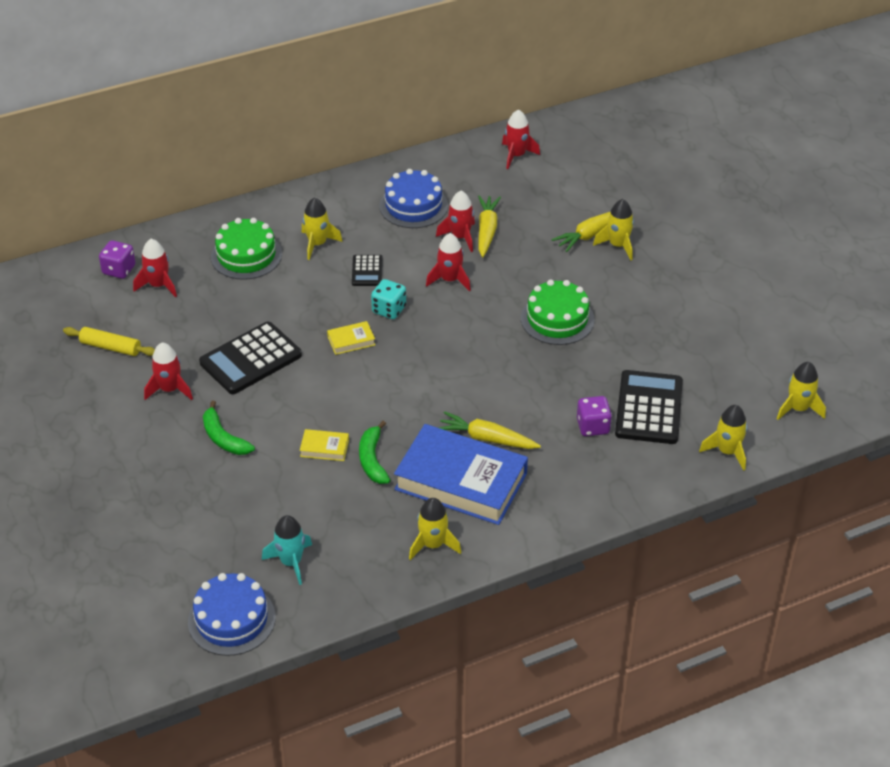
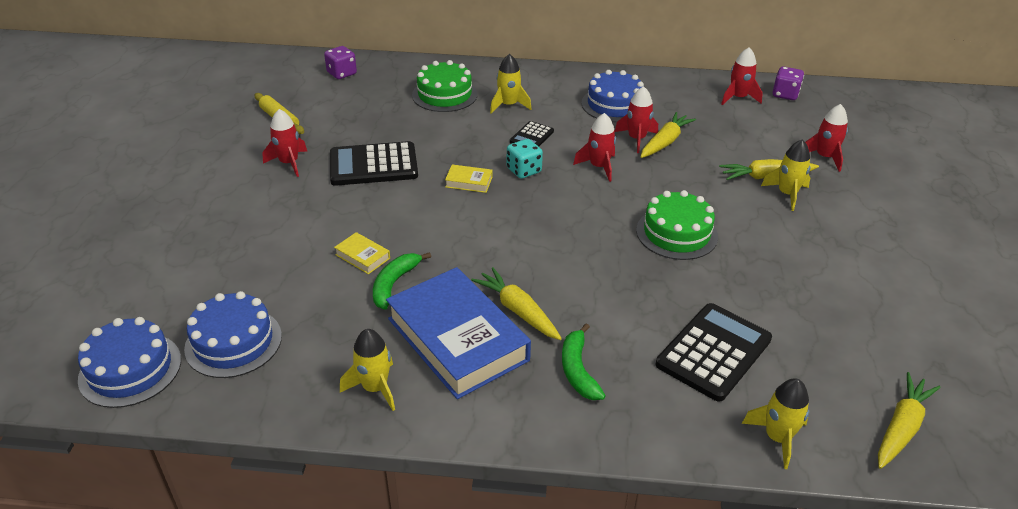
camera: 30 degrees right, 5 degrees down
(158, 285) = (358, 92): red rocket -> red rocket (824, 157)
(223, 438) = (290, 214): green banana -> green banana (578, 370)
(291, 562) = (233, 342): turquoise rocket -> blue cake
(593, 426) = (637, 345): purple dice -> purple dice (785, 94)
(798, 408) = (901, 427): yellow rocket -> yellow carrot

